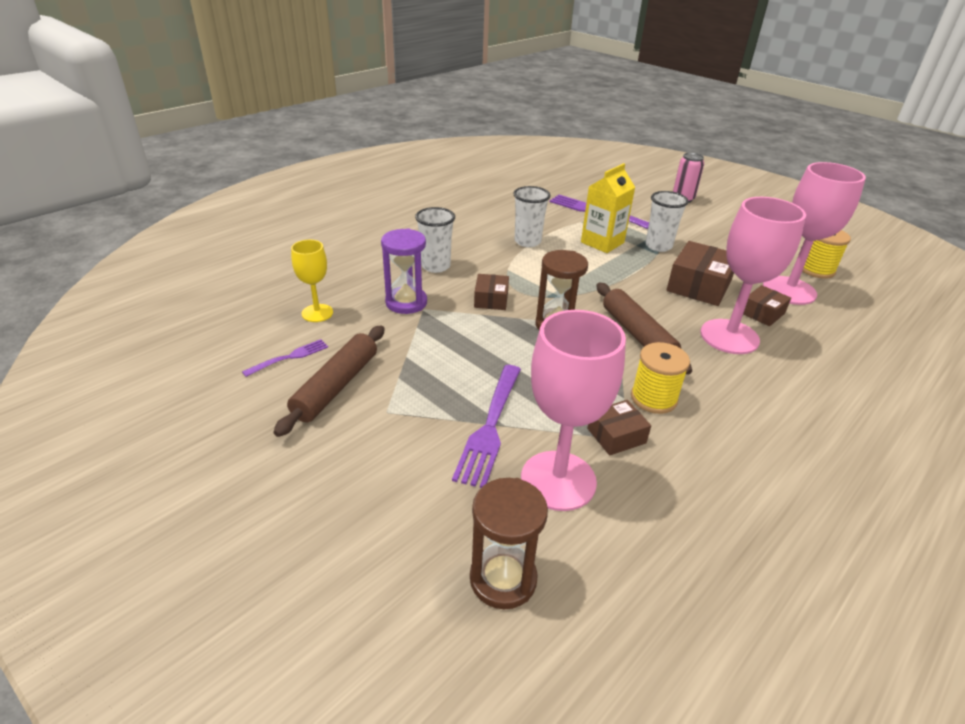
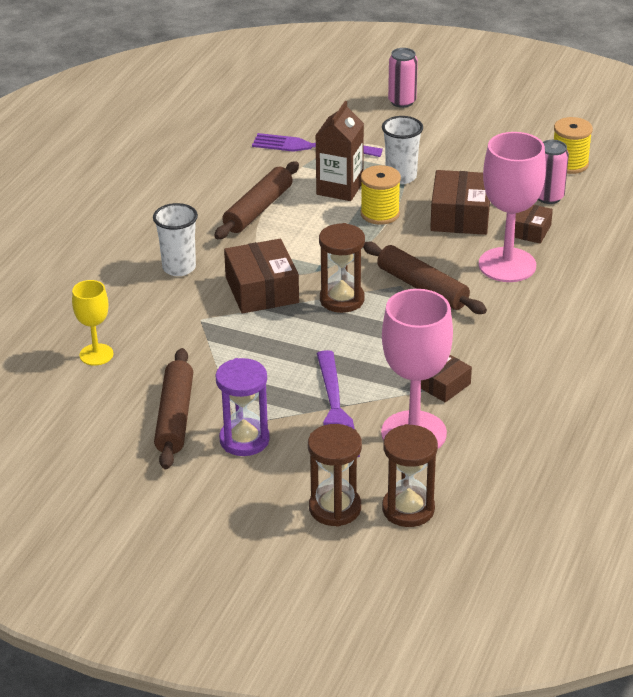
camera: 20 degrees left, 0 degrees up
(289, 357) = (107, 405): purple fork -> none
(406, 302) = (178, 318): purple hourglass -> purple hourglass (244, 440)
(420, 545) = (335, 508): none -> brown hourglass
(491, 299) = (262, 290): brown box -> brown box, size x1.73
(527, 241) = (258, 209): white cup -> brown rolling pin
(602, 242) = (339, 188): yellow carton -> brown carton
(653, 398) = (461, 344): yellow spool -> yellow spool (380, 214)
(789, 290) = (548, 197): pink goblet -> pink can

